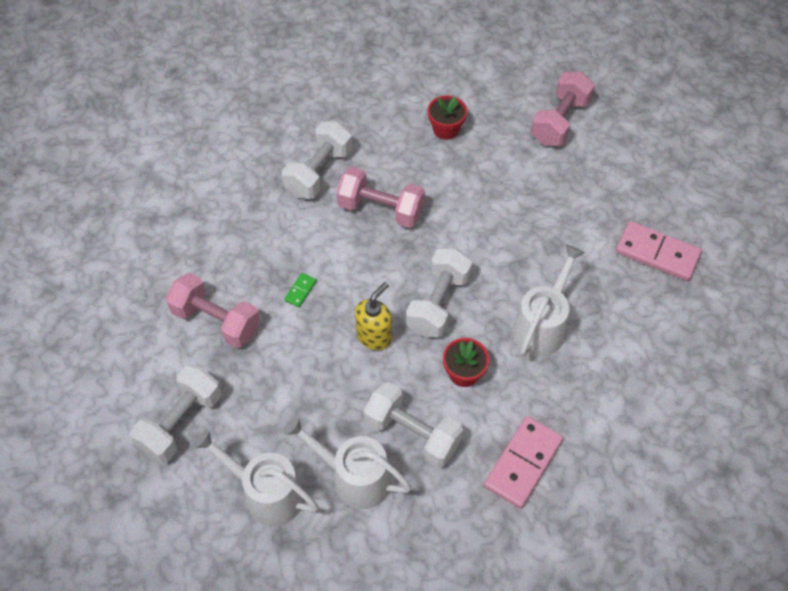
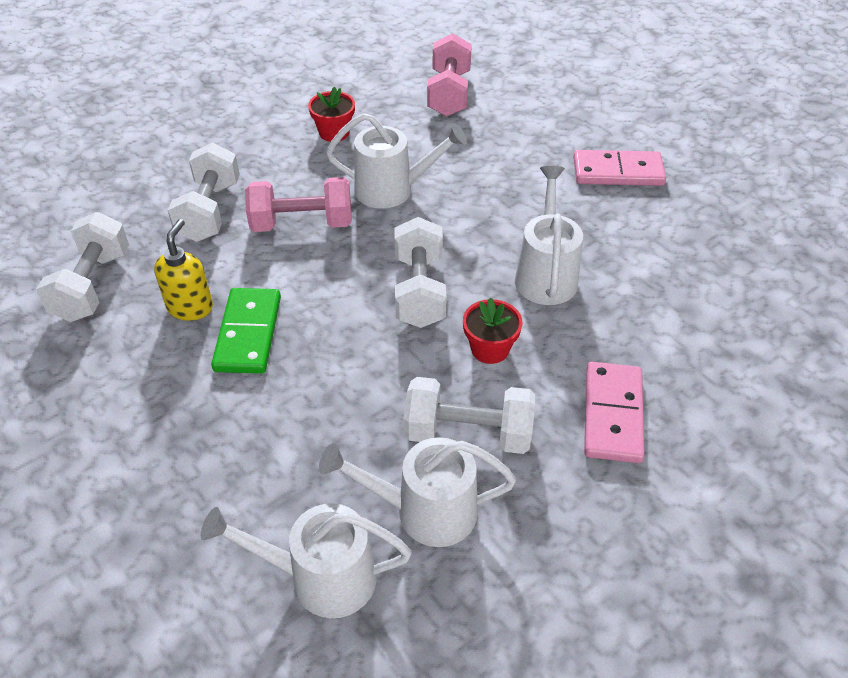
camera: 25 degrees left, 10 degrees down
(181, 422) = (159, 538): white dumbbell -> white dumbbell (93, 285)
(216, 321) = (154, 402): pink dumbbell -> none
(300, 291) = (248, 333): green domino -> green domino, size x2.24
(374, 336) = (364, 348): yellow soap dispenser -> yellow soap dispenser (190, 307)
(464, 203) = (393, 189): none -> white watering can

